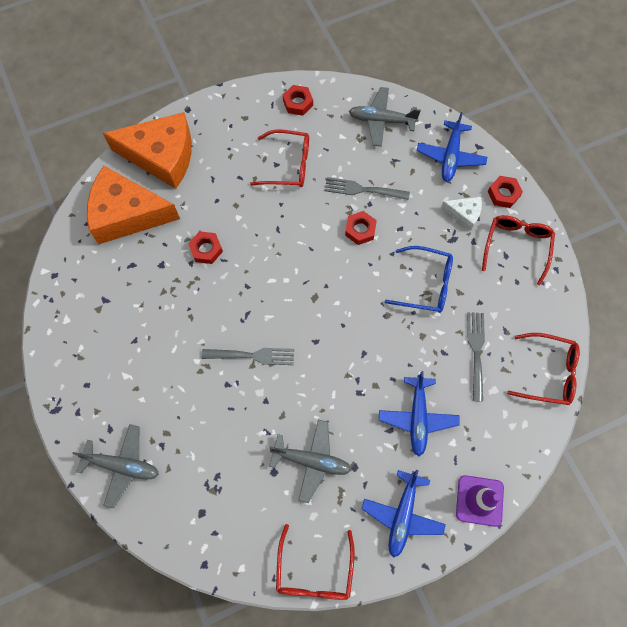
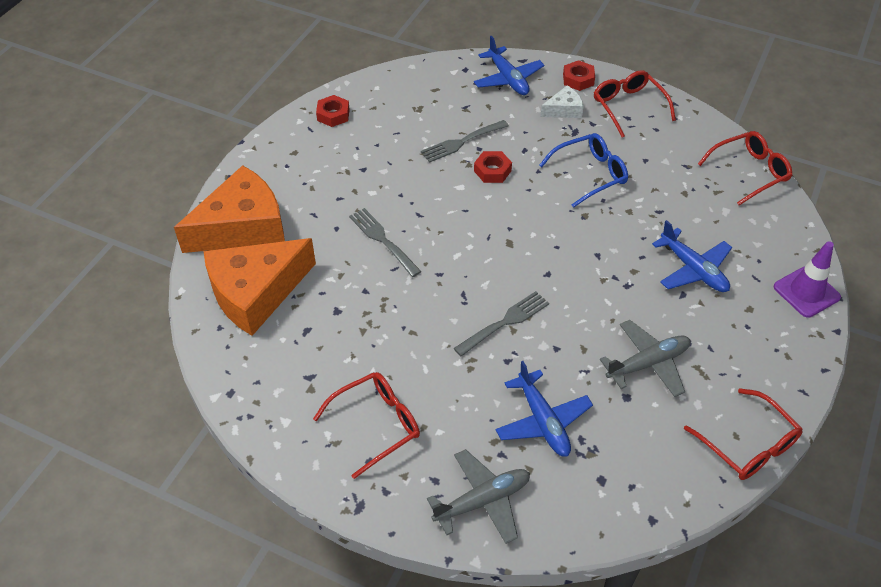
camera: 40 degrees left, 20 degrees down
(206, 249) = (368, 271): red nut -> none
(288, 165) = (375, 163): red glasses -> red glasses (377, 424)
(381, 120) = (422, 87): grey plane -> none
(402, 515) = (764, 347): blue plane -> blue plane (543, 421)
(476, 352) = (682, 194): grey fork -> grey fork (383, 240)

